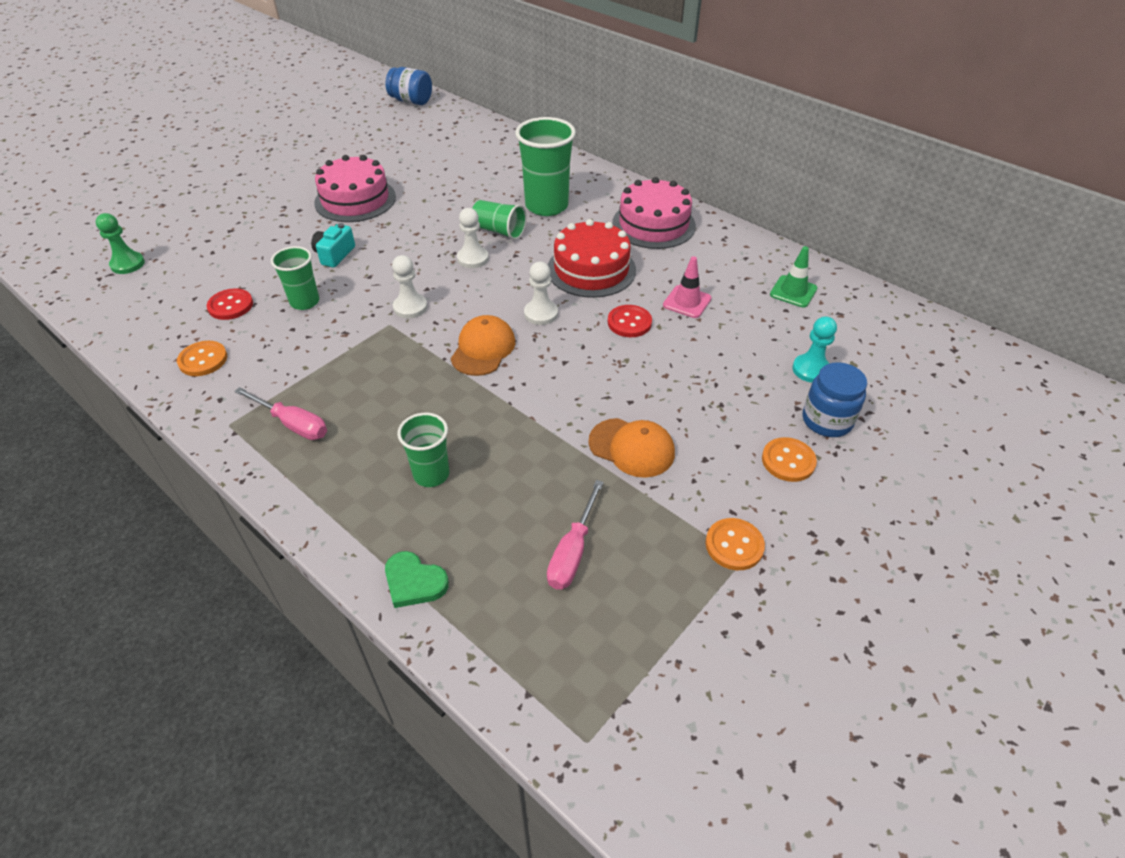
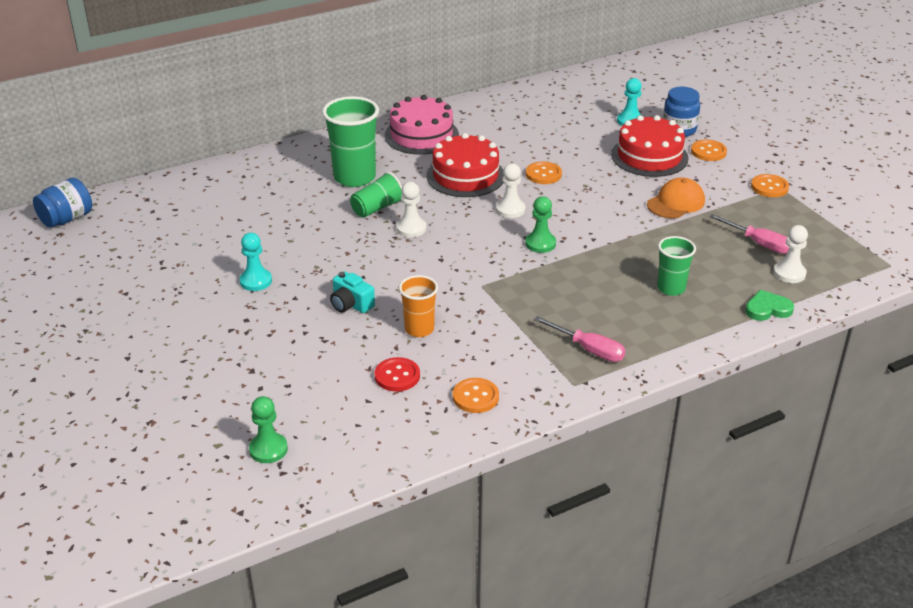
camera: 70 degrees left, 10 degrees down
(293, 424) = (588, 349): pink screwdriver -> pink screwdriver turned 75 degrees clockwise
(305, 302) = (419, 329): green cup -> orange cup
(355, 199) = (256, 281): pink cake -> turquoise pawn
(410, 307) = (463, 271): white pawn -> white pawn (789, 273)
(414, 582) = (767, 309): green heart -> green heart turned 150 degrees counterclockwise
(483, 349) = (540, 244): orange cap -> green pawn
(629, 322) = (543, 174): red button -> orange button
(687, 302) = (532, 146): pink traffic cone -> none
(733, 403) = (649, 156): none -> red cake
(793, 291) = (545, 104): green traffic cone -> none

